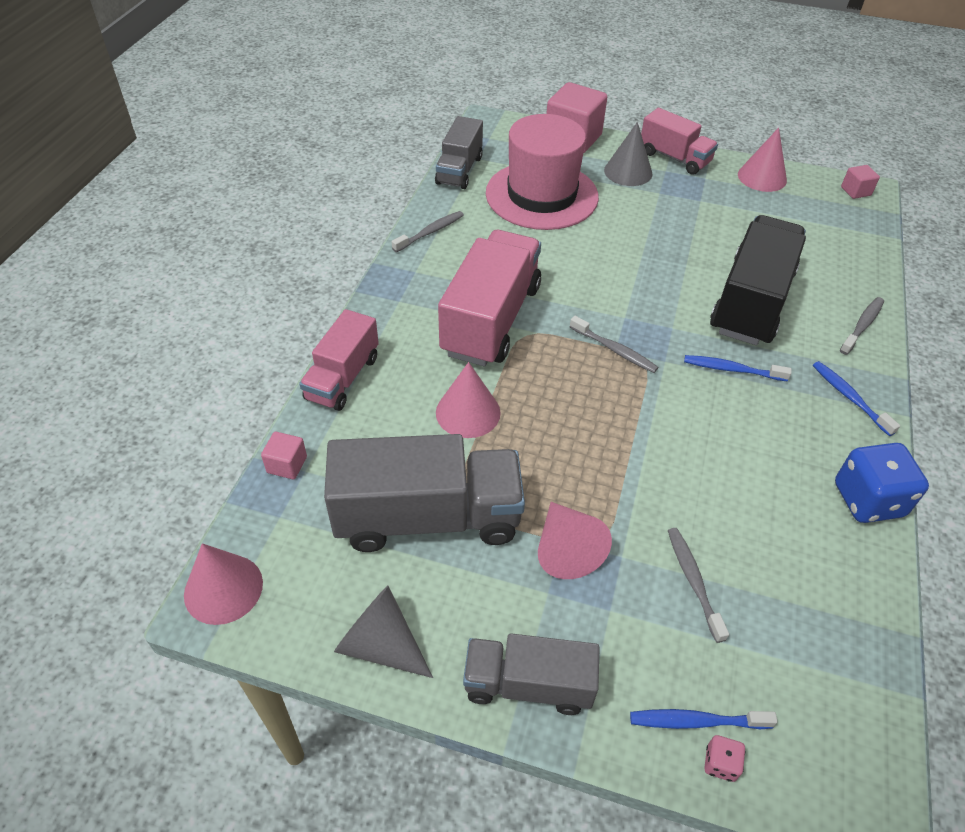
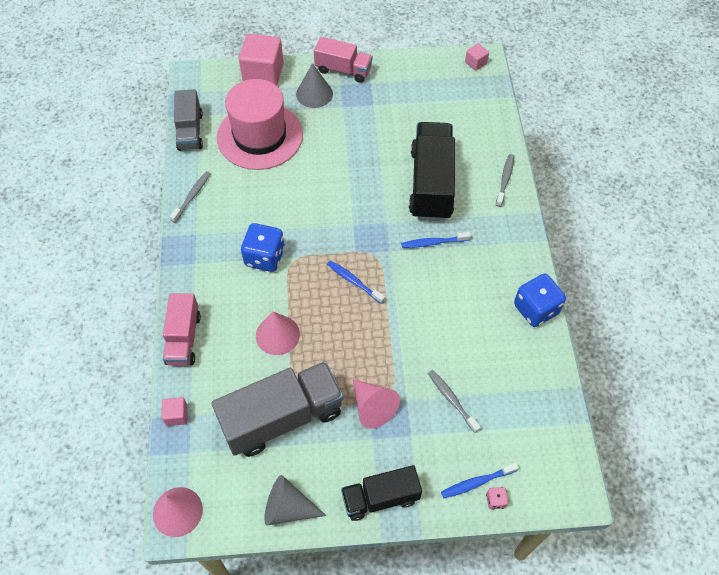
camera: 20 degrees left, 10 degrees up
(491, 320) = (265, 257): pink truck -> blue dice
(528, 684) = (380, 498): grey truck -> black truck
(614, 350) = (354, 253): grey toothbrush -> none
(762, 177) = (409, 69): pink cone -> none
(850, 398) = (509, 239): blue toothbrush -> blue toothbrush (354, 282)

